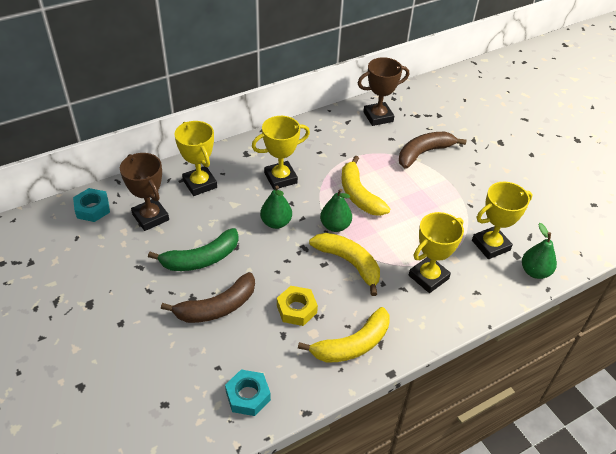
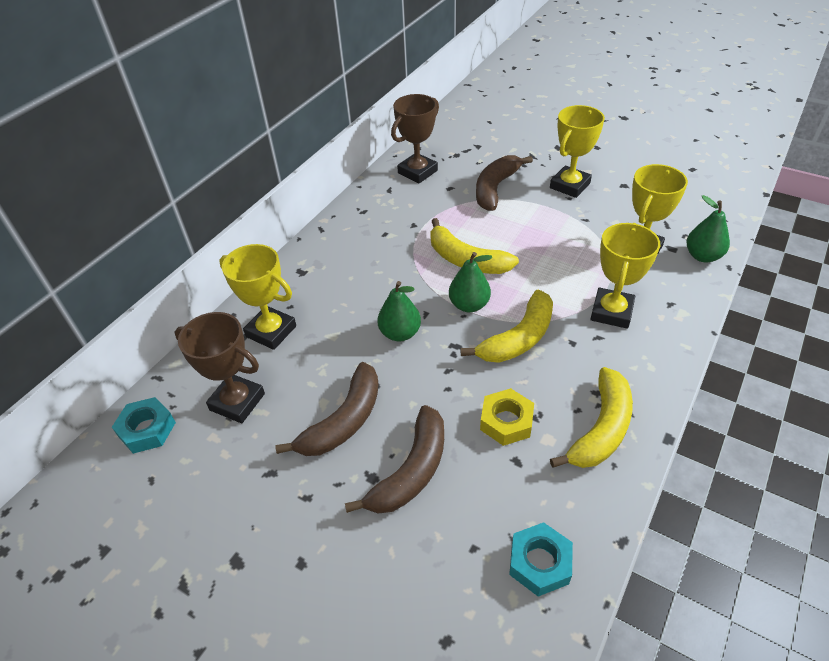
camera: 25 degrees left, 0 degrees up
(201, 259) = (344, 421): green banana -> brown banana
(280, 178) = (364, 281): yellow trophy -> yellow trophy (569, 185)
(349, 263) = (518, 338): yellow banana -> yellow banana turned 120 degrees clockwise

